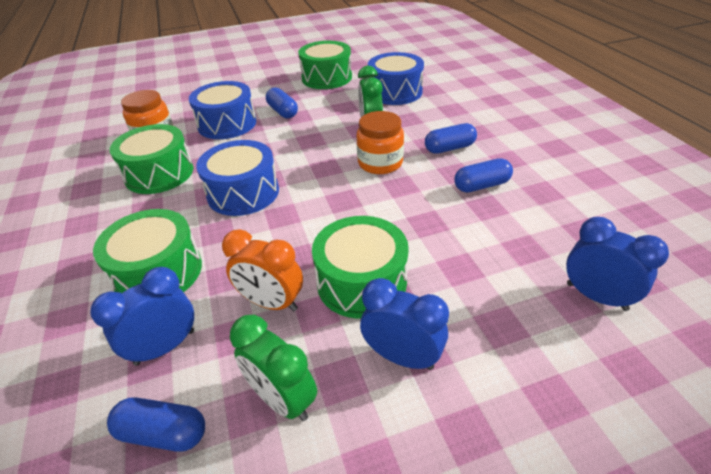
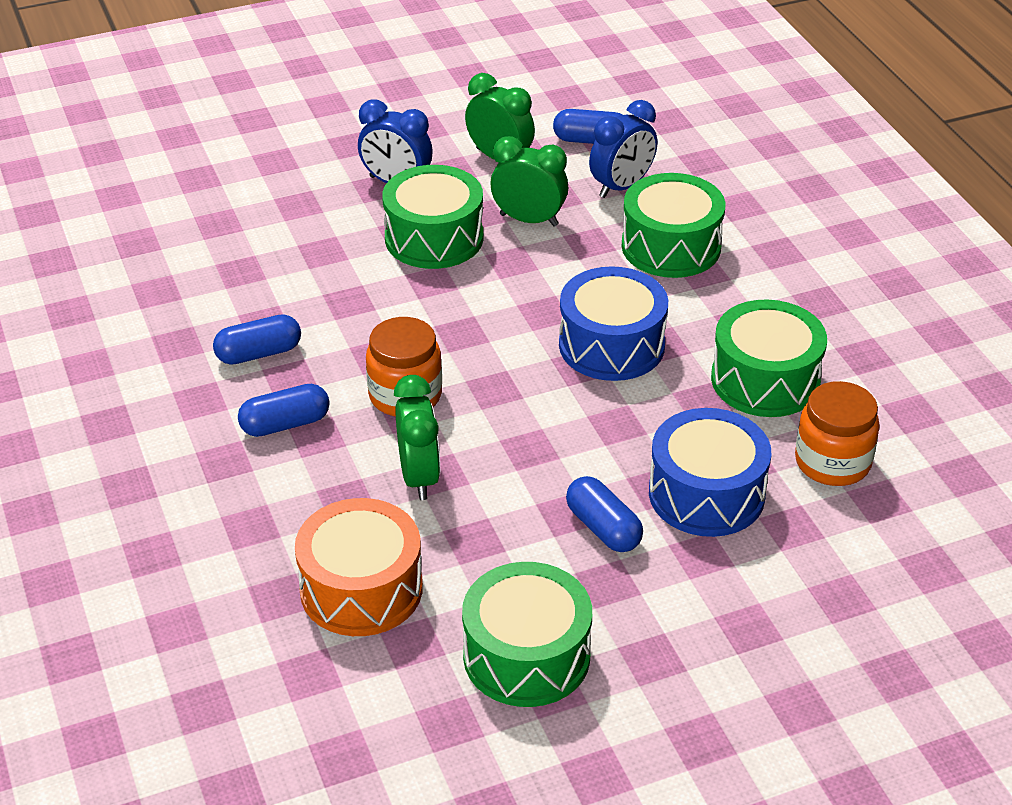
camera: 175 degrees right, 0 degrees up
(271, 303) = (529, 220): orange clock -> green clock
(395, 92) = (361, 589): blue drum -> orange drum
(596, 296) = (191, 227): blue clock -> none

